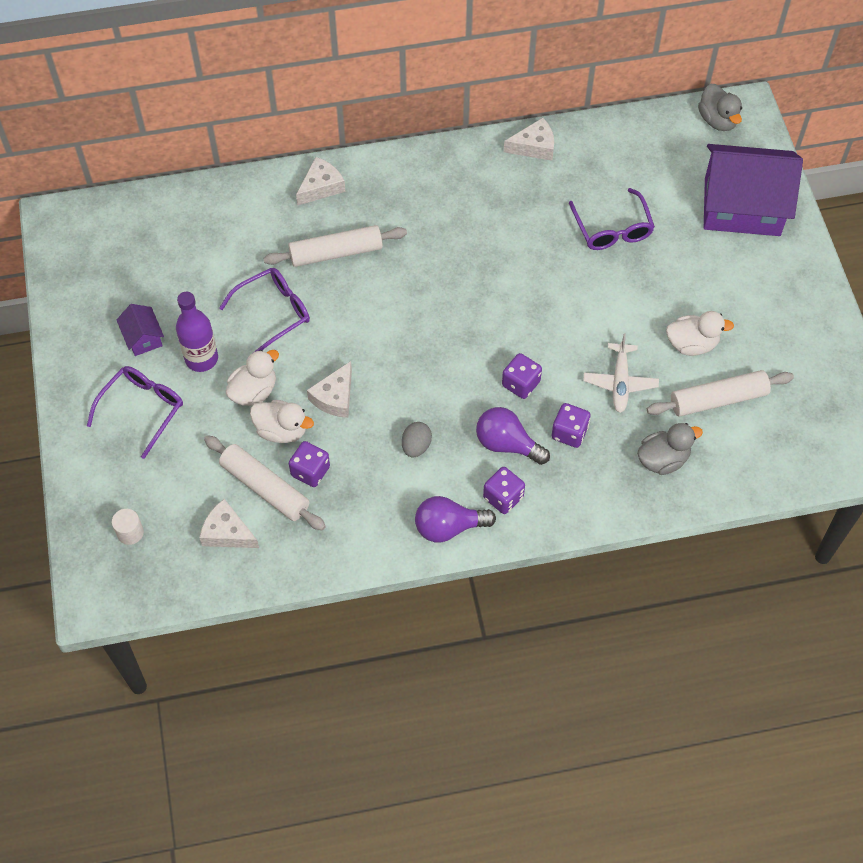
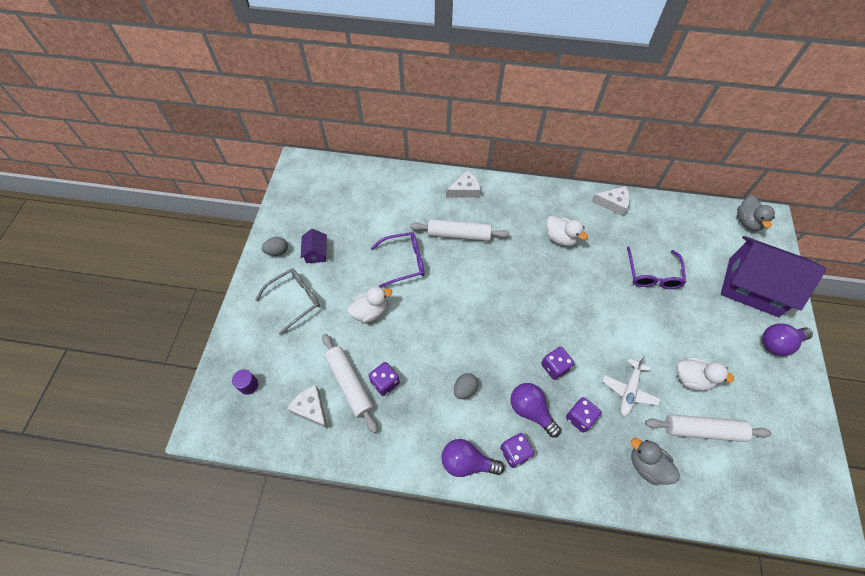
camera: 20 degrees right, 0 degrees up
(86, 353) = (277, 251): none -> grey egg
(130, 533) = (248, 385): white cylinder -> purple cylinder
(142, 410) = (294, 300): purple glasses -> grey glasses
(201, 359) = (346, 278): purple bottle -> none
(282, 430) = (377, 345): white duck -> white duck (561, 238)
(335, 397) = (422, 333): white cheese -> none
(663, 459) = (647, 465): grey duck -> grey duck turned 135 degrees counterclockwise
(786, 269) = (778, 343): none -> purple light bulb

